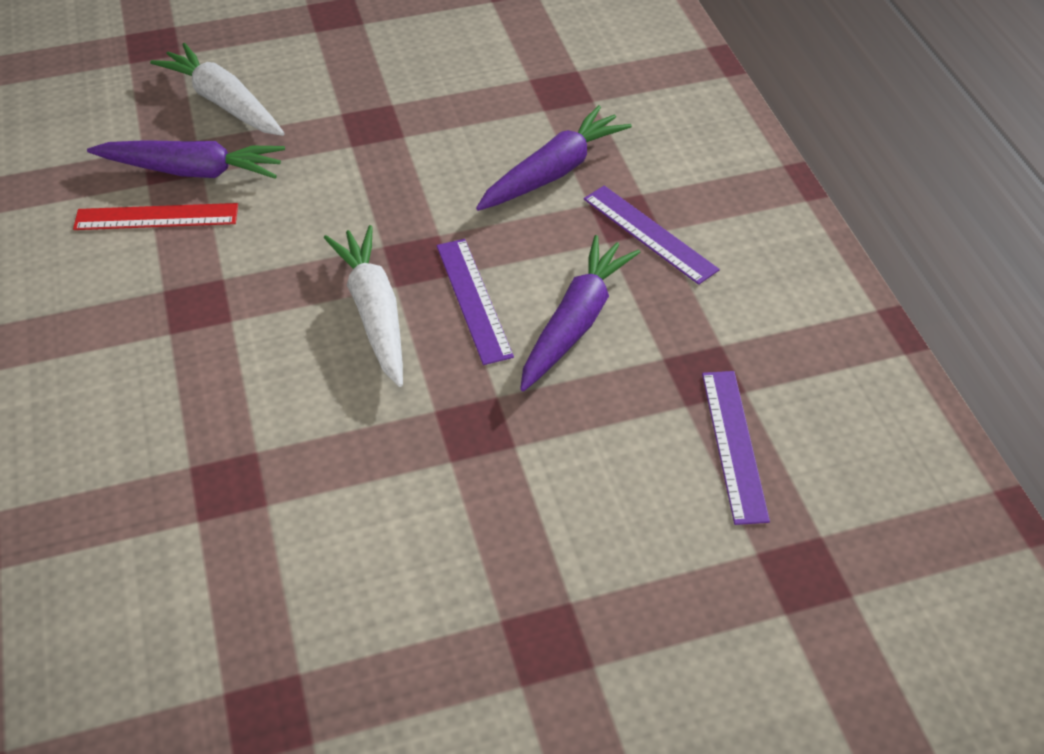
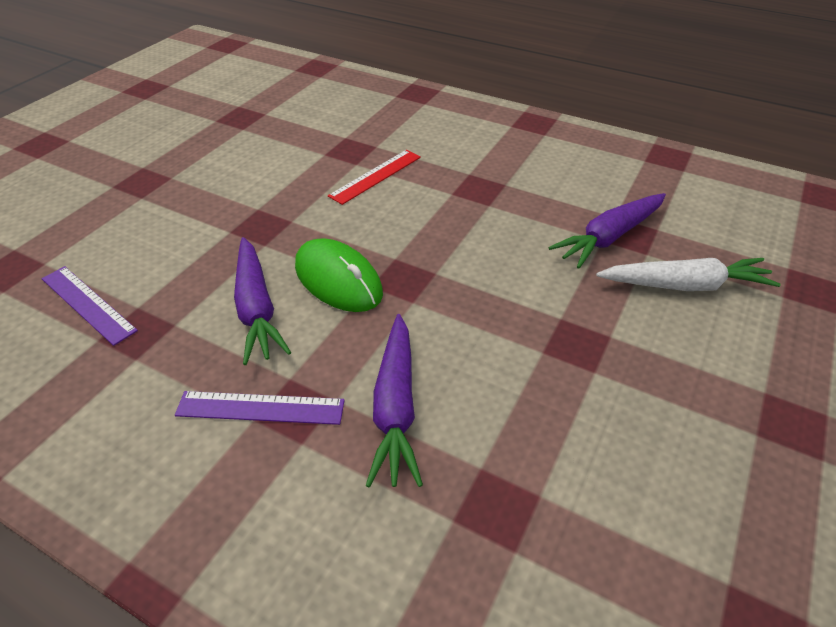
camera: 135 degrees right, 5 degrees down
(156, 217) = (575, 206): red ruler -> red ruler (376, 176)
(374, 312) = (386, 239): white carrot -> none
(473, 300) = (338, 279): purple ruler -> green mouse

